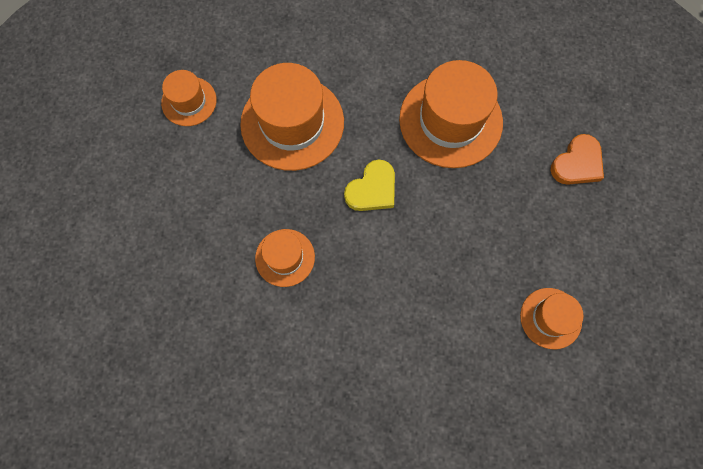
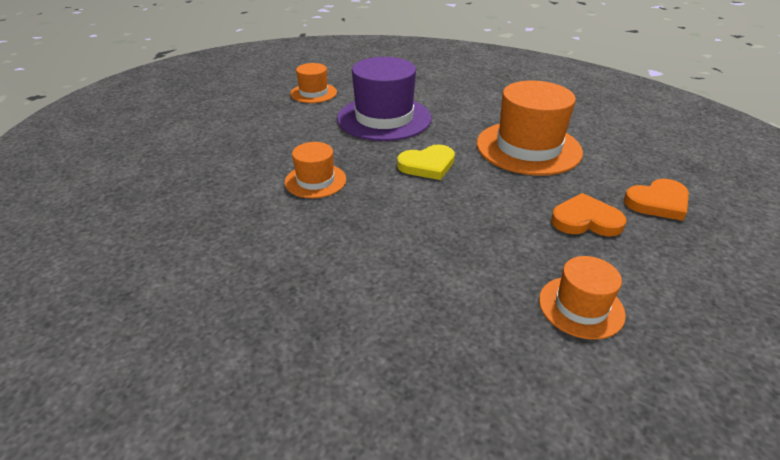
camera: 25 degrees right, 35 degrees down
(292, 123) = (384, 118): orange hat -> purple hat
(528, 213) = (585, 220): none -> orange heart

